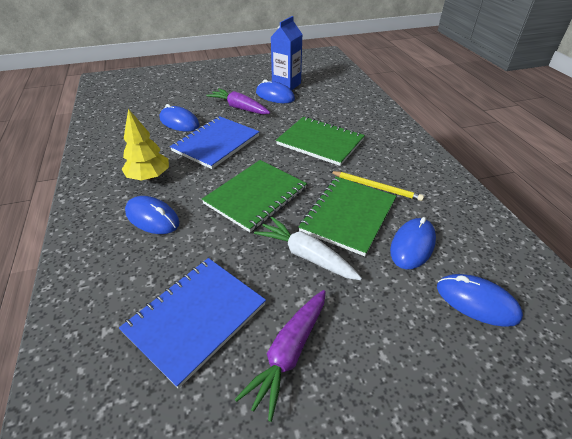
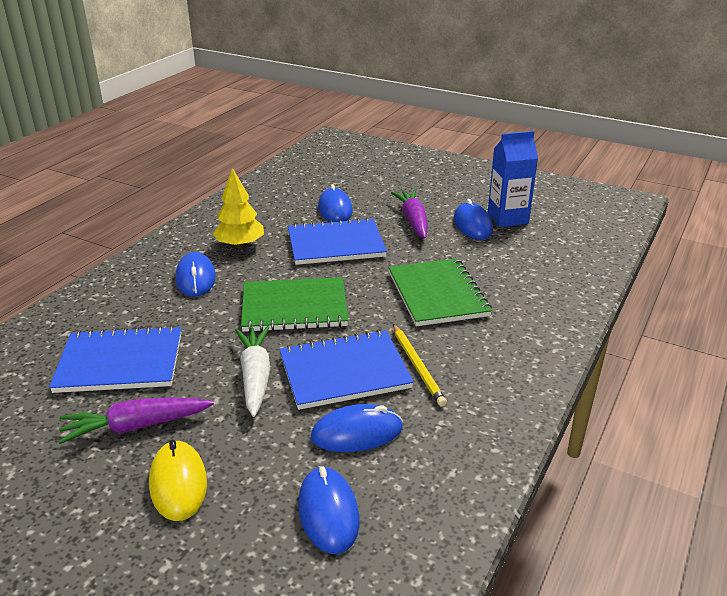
camera: 45 degrees right, 10 degrees down
(348, 215) = (344, 371): green notebook -> blue notebook
(382, 364) = (178, 483): none -> yellow mouse

